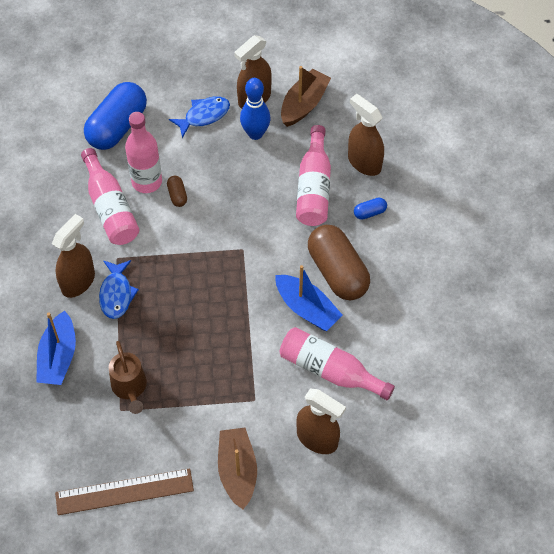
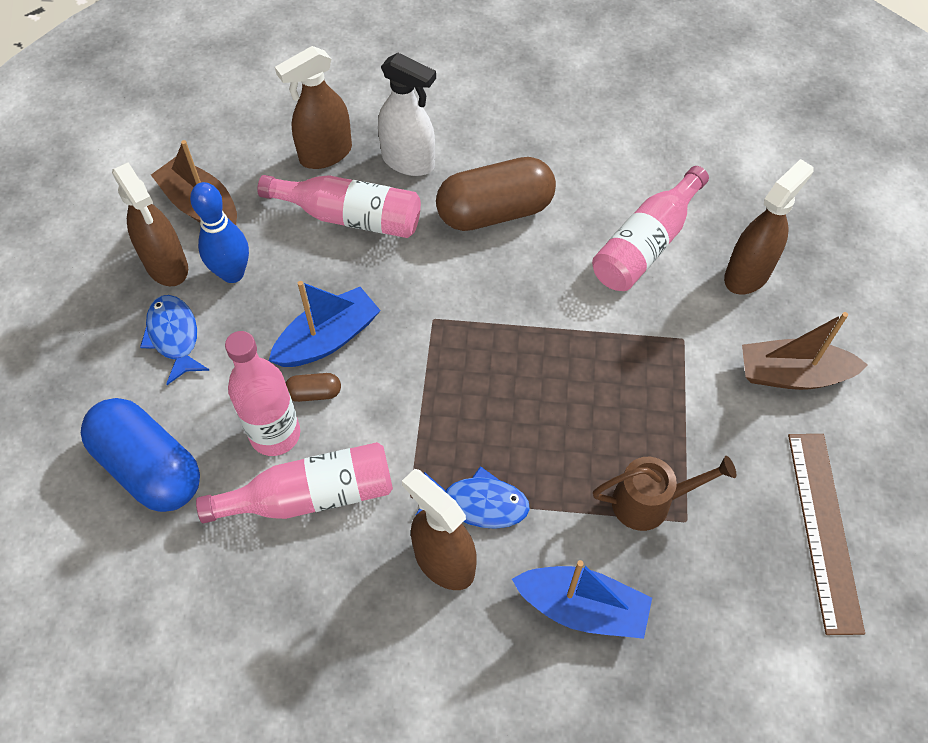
camera: 80 degrees left, 0 degrees up
(307, 308) = (547, 255): blue boat -> blue boat (328, 339)
(369, 212) = (408, 161): blue capsule -> white spray bottle

